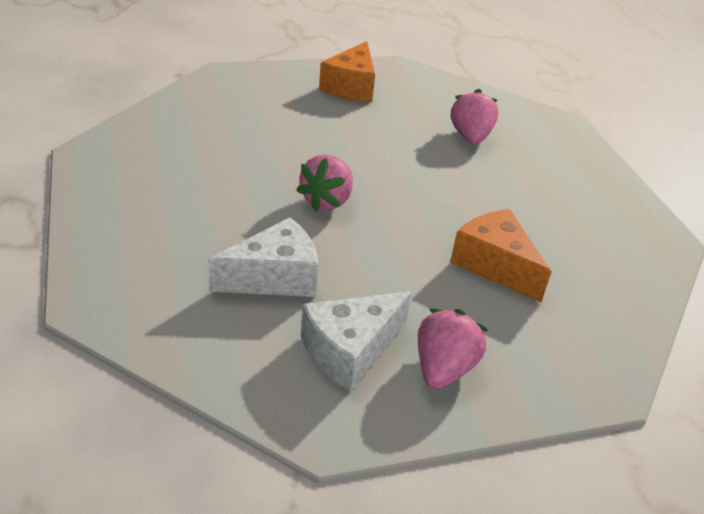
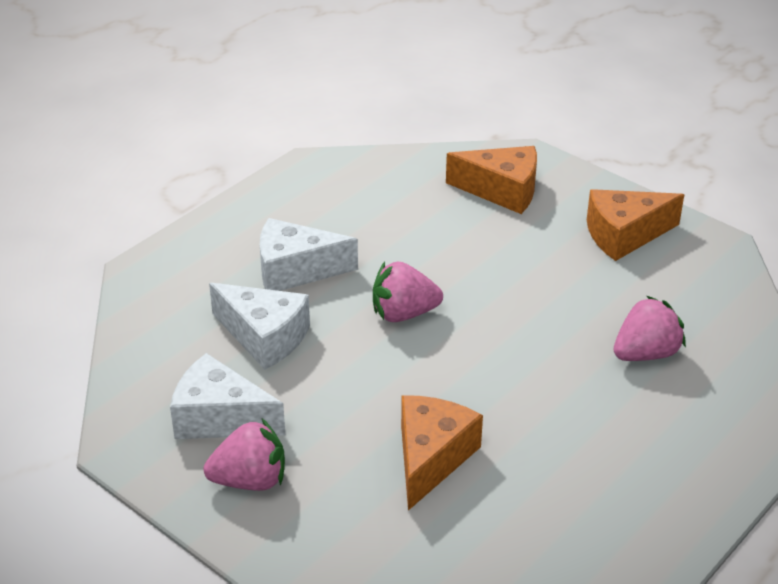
camera: 60 degrees right, 0 degrees up
(211, 222) = (295, 270): none -> white cheese
(246, 99) = (502, 191): none -> orange cheese

